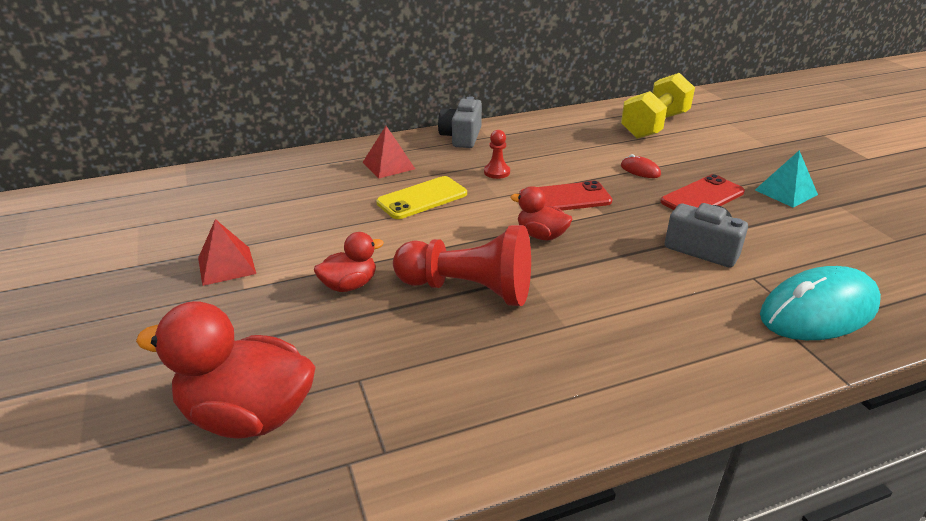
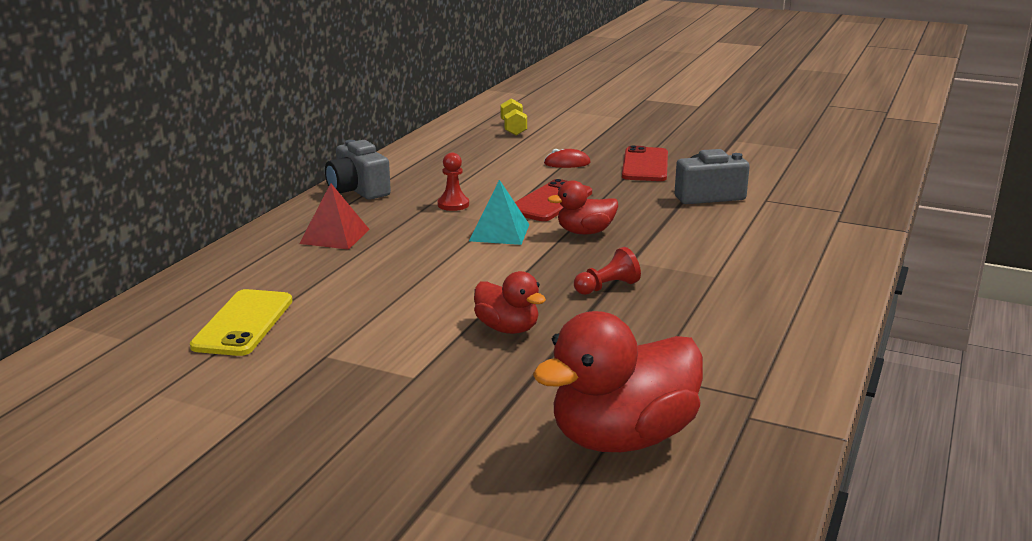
camera: 45 degrees left, 10 degrees down
(226, 265) = (354, 371): red pyramid -> none
(349, 285) = (507, 328): red duck -> red duck turned 120 degrees clockwise
(422, 198) = (428, 247): yellow phone -> yellow phone (243, 323)
(468, 289) = (607, 287): red pawn -> red pawn, size x0.45
(654, 125) = (513, 128): yellow dumbbell -> yellow dumbbell, size x0.51
(786, 192) = (690, 143): turquoise pyramid -> turquoise pyramid (499, 232)
(818, 311) = (830, 202): turquoise mouse -> none

